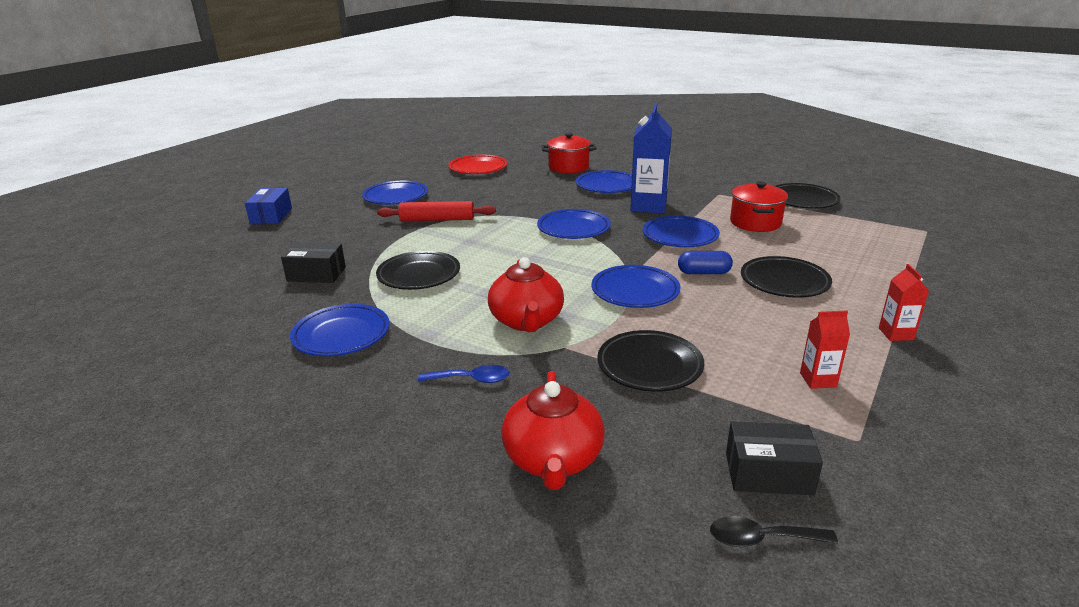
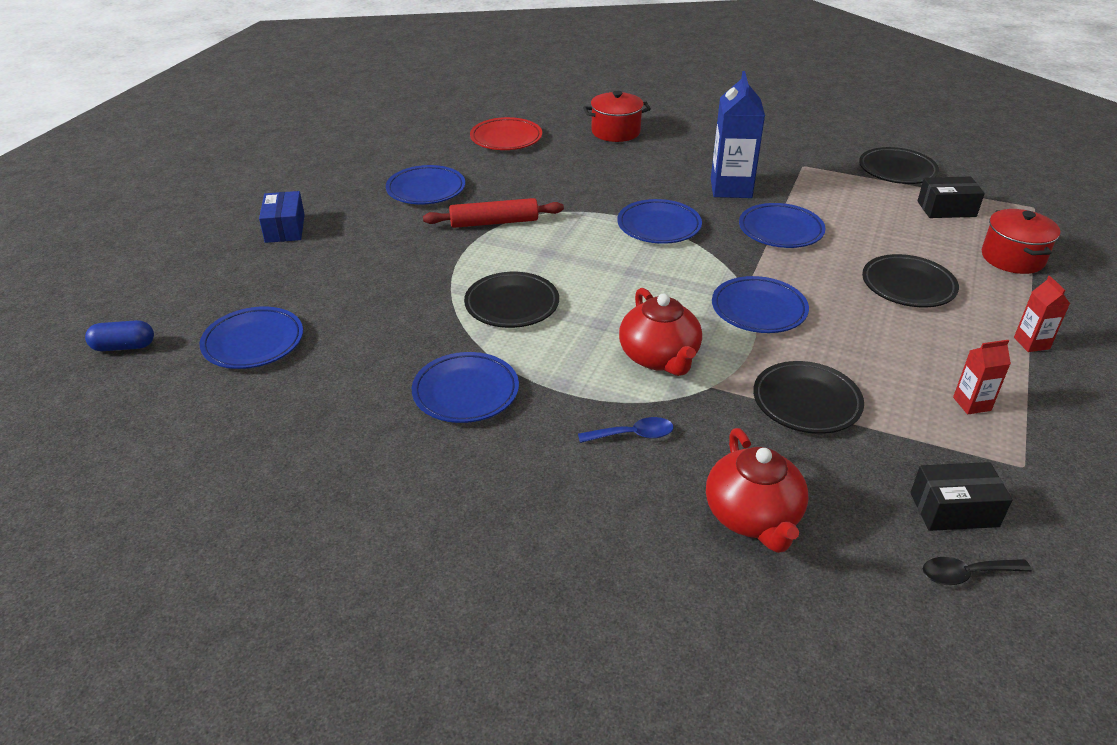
camera: 10 degrees left, 10 degrees up
(316, 274) = (391, 312): black box -> black box (946, 209)
(607, 186) = (672, 160): blue plate -> blue plate (253, 343)
(703, 273) = (822, 280): blue capsule -> blue capsule (124, 346)
(755, 223) = (855, 206): red pot -> red pot (1012, 258)

